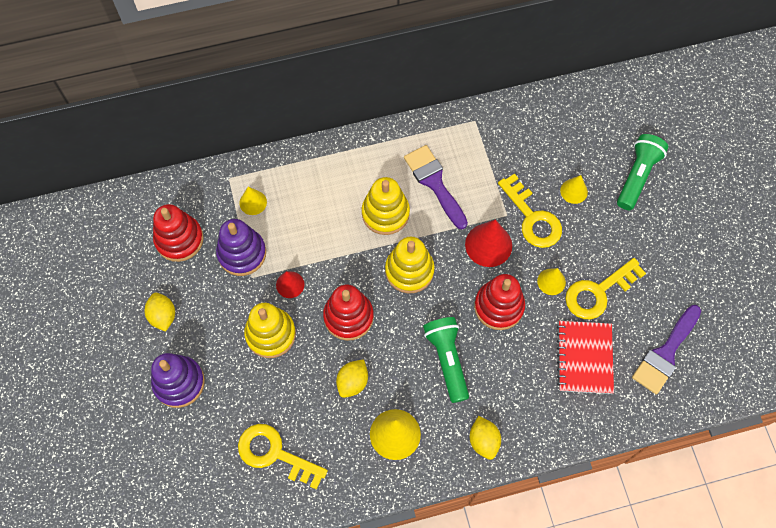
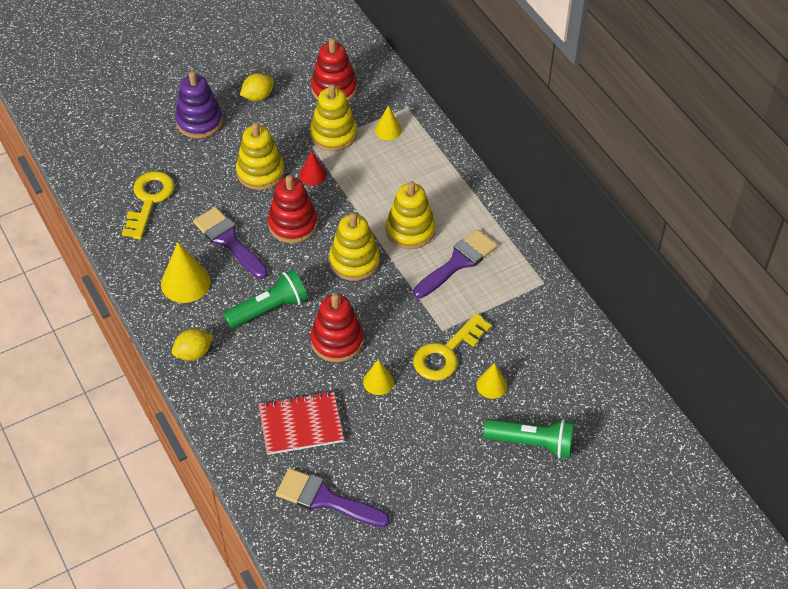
camera: 75 degrees right, 15 degrees down
(242, 253) = (333, 134): purple stacking toy -> yellow stacking toy
(352, 382) = (229, 241): yellow lemon -> purple brush
(488, 245) = (403, 320): red cone -> none
(598, 292) = (379, 426): yellow key -> none

